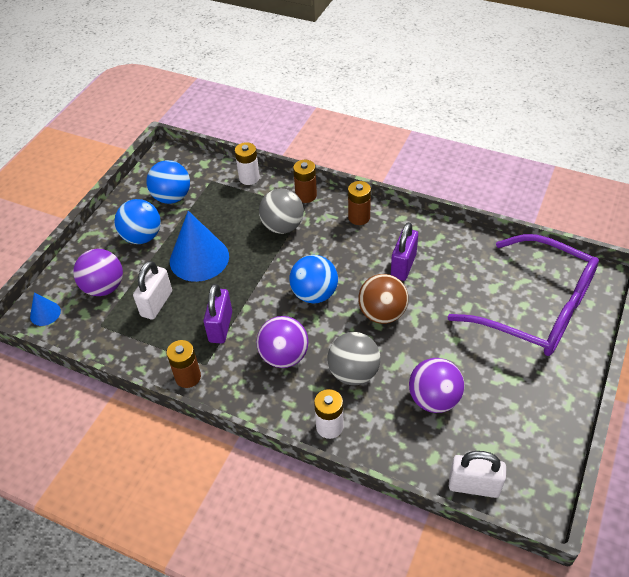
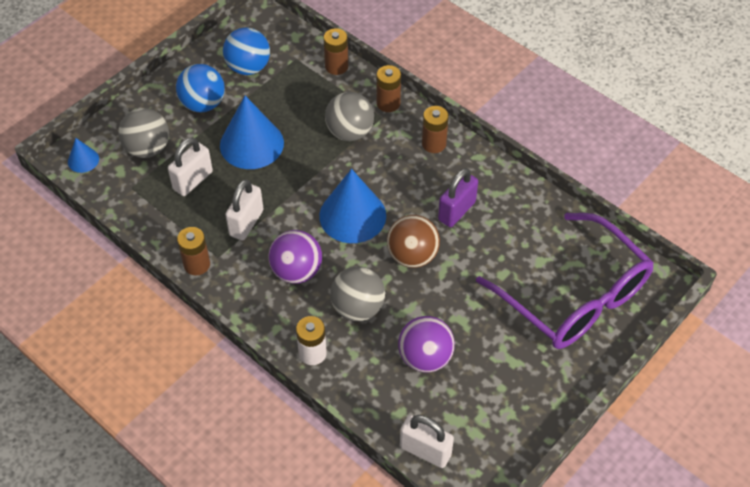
camera: 15 degrees right, 5 degrees up
(104, 287) = (148, 148): purple ball -> grey ball
(221, 327) = (246, 223): purple padlock -> white padlock
(249, 178) = (336, 66): white battery -> brown battery
(314, 294) = (352, 215): blue ball -> blue cone

